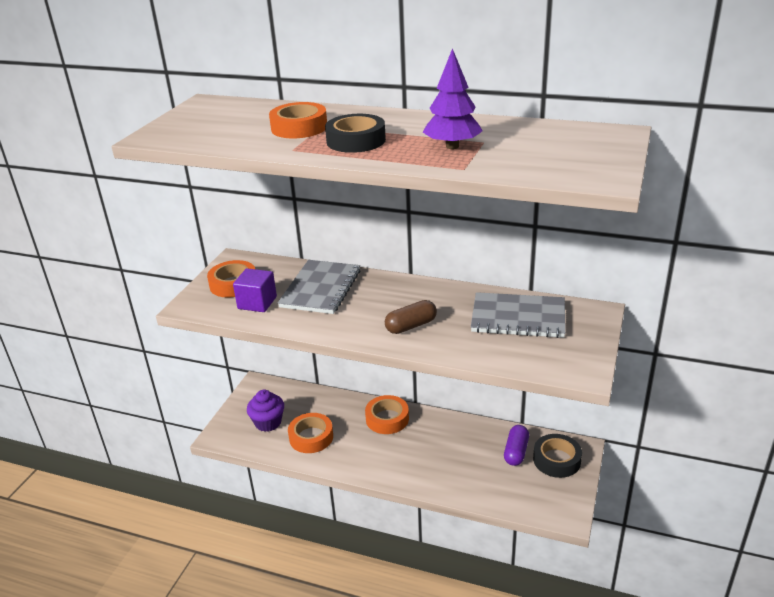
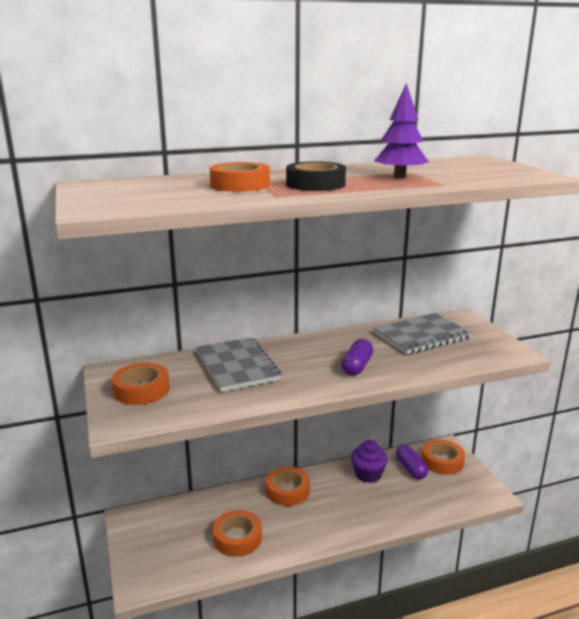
camera: 40 degrees left, 10 degrees down
(257, 303) = (192, 396): purple cube -> none
(268, 422) = (179, 546): purple cupcake -> purple cupcake (368, 474)
(411, 326) = (357, 366): brown capsule -> purple capsule
(556, 460) = (442, 461): black tape -> orange tape

